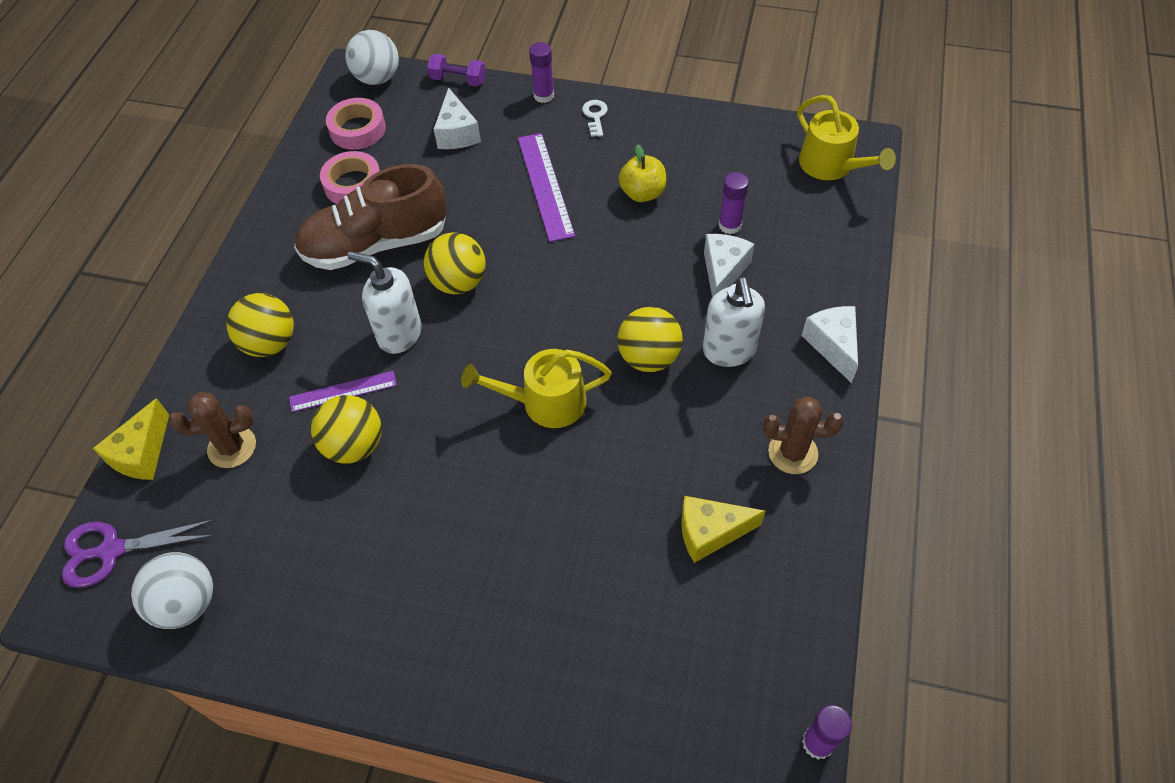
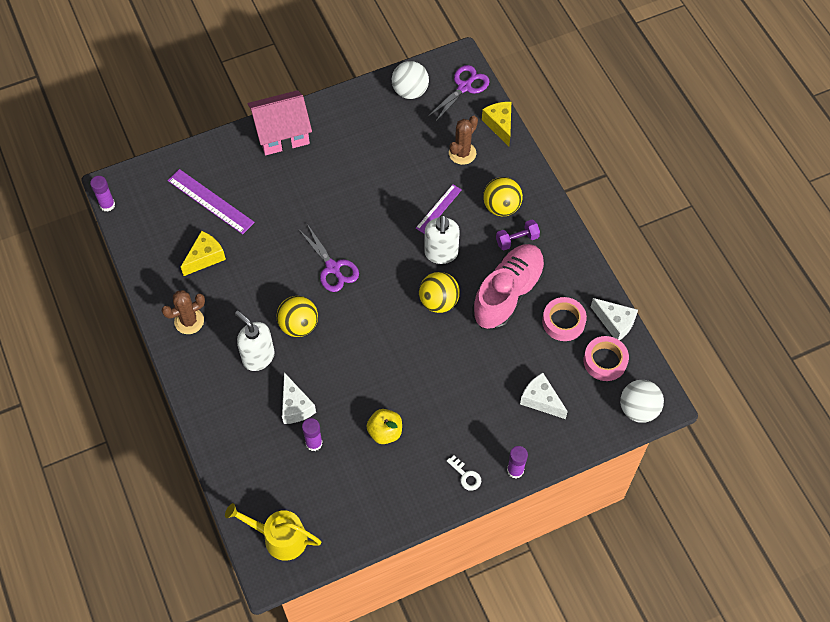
camera: 140 degrees right, 5 degrees up
(354, 445) = (406, 189): yellow ball -> none
(376, 244) = (508, 294): brown shoe -> pink shoe
(399, 334) = (441, 253): white soap dispenser -> white soap dispenser turned 105 degrees clockwise
(438, 673) = (282, 133): none -> pink house
(458, 80) = (584, 444): purple dumbbell -> purple dumbbell (517, 240)
(545, 186) = (449, 398): purple ruler -> purple ruler (210, 201)
(546, 402) = (333, 268): yellow watering can -> purple scissors
(833, 345) = (202, 397): white cheese -> white cheese (615, 323)

